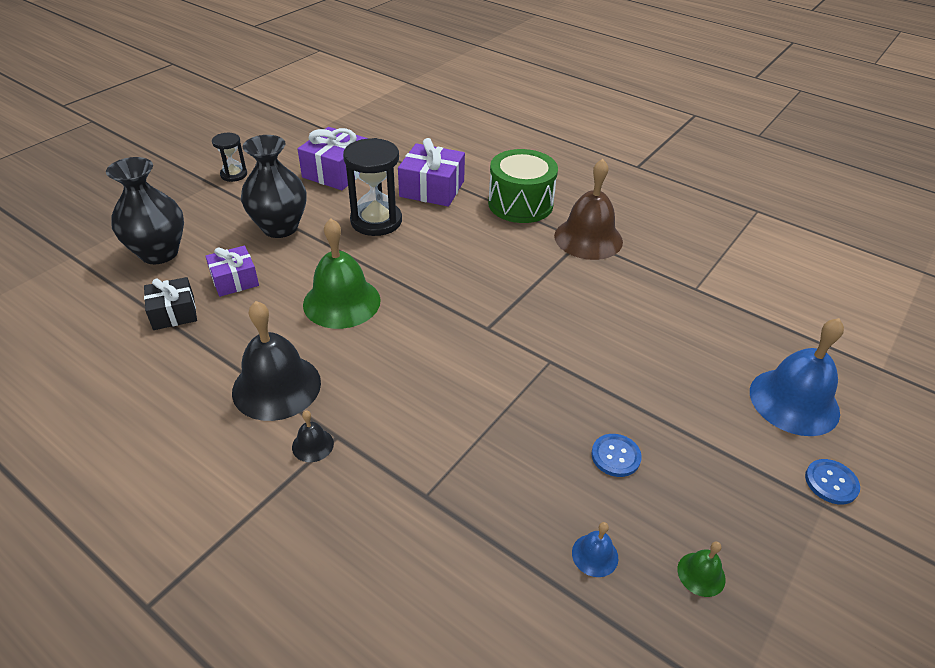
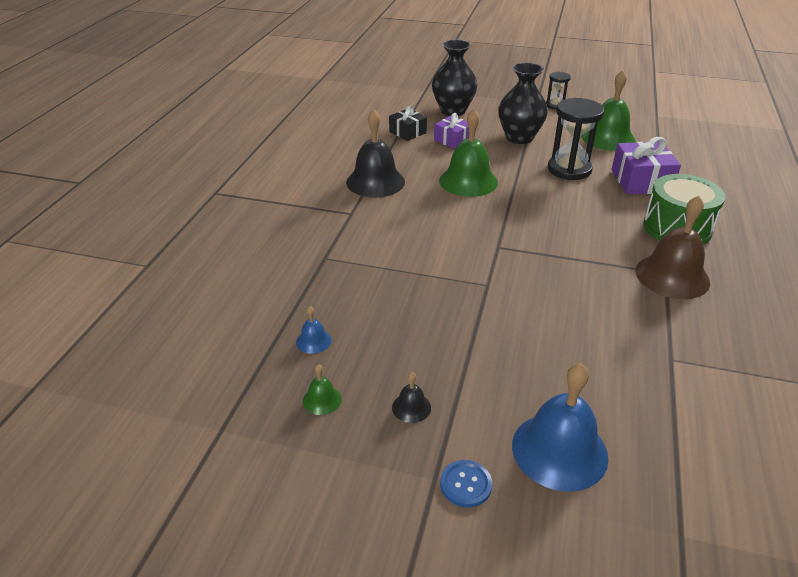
camera: 70 degrees right, 5 degrees down
(312, 445) = (339, 207): black bell -> black bell (411, 407)
(336, 172) = (608, 138): purple gift -> green bell
(615, 456) = (410, 337): blue button -> none

